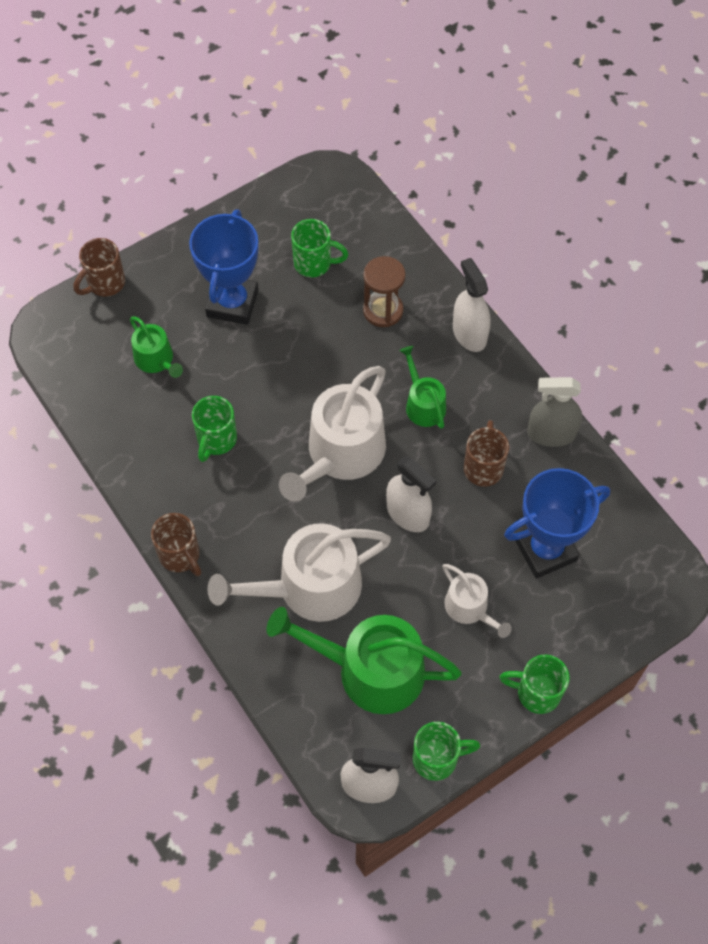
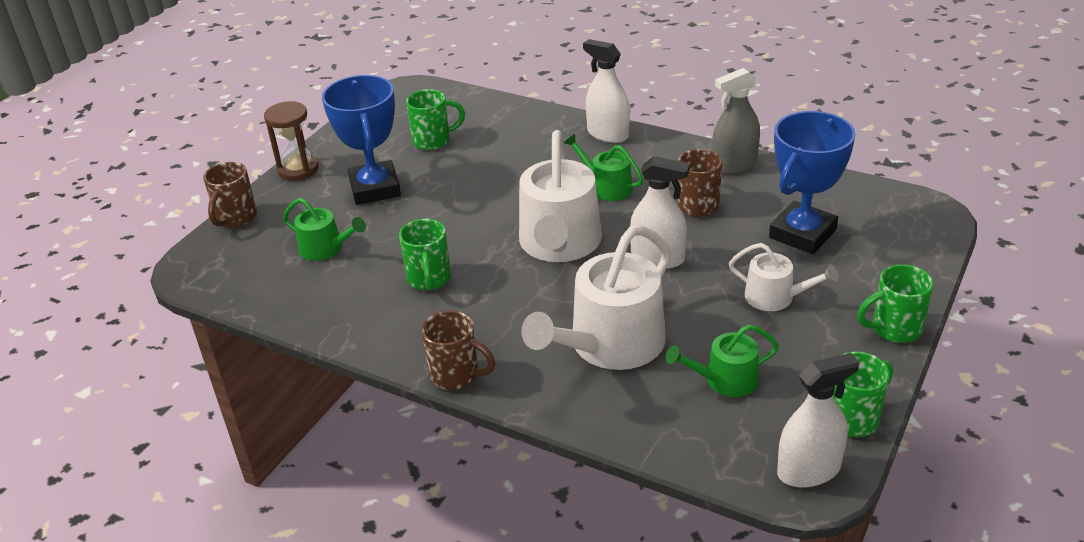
camera: 25 degrees left, 25 degrees down
(370, 670) = (725, 380): green watering can -> green watering can, size x0.53
(383, 310) = (520, 146): brown hourglass -> brown hourglass (298, 169)

